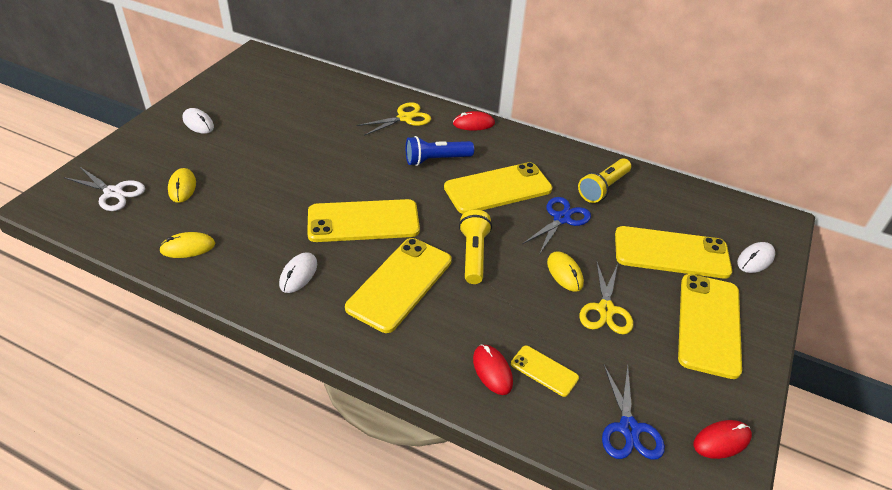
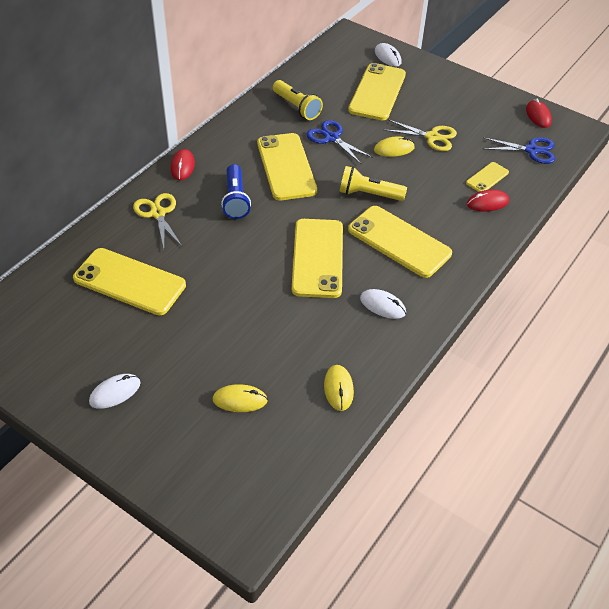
camera: 80 degrees left, 5 degrees up
(113, 192) = (237, 465): white scissors -> none
(709, 324) = (447, 94): yellow phone -> yellow phone (129, 282)

